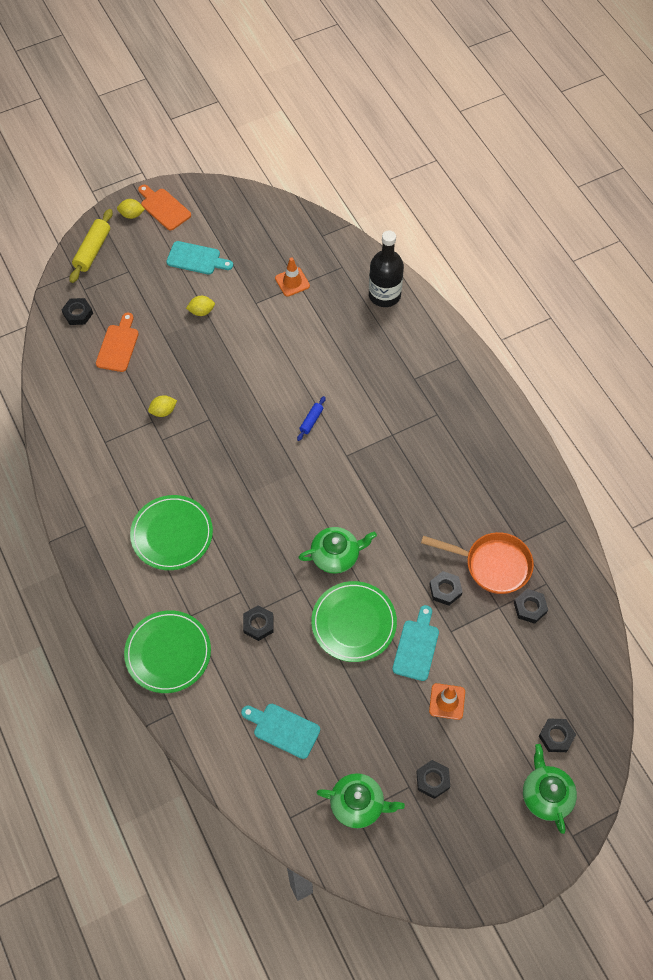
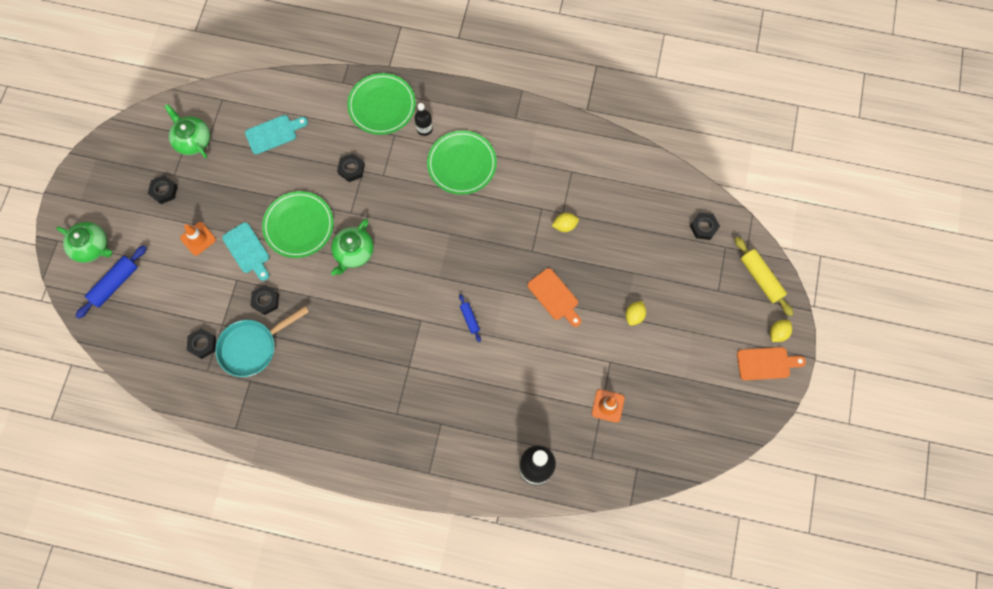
camera: 130 degrees right, 10 degrees up
(118, 345) = (650, 235): orange cutting board -> orange cutting board (554, 296)
(161, 594) = (424, 129): none -> black bottle
(163, 411) = (564, 226): yellow lemon -> yellow lemon turned 60 degrees clockwise
(196, 259) = (691, 350): turquoise cutting board -> none
(358, 804) = (192, 140): green teapot -> green teapot turned 90 degrees clockwise
(492, 565) = (252, 347): orange pan -> turquoise pan
(556, 736) = (115, 284): black nut -> blue rolling pin

